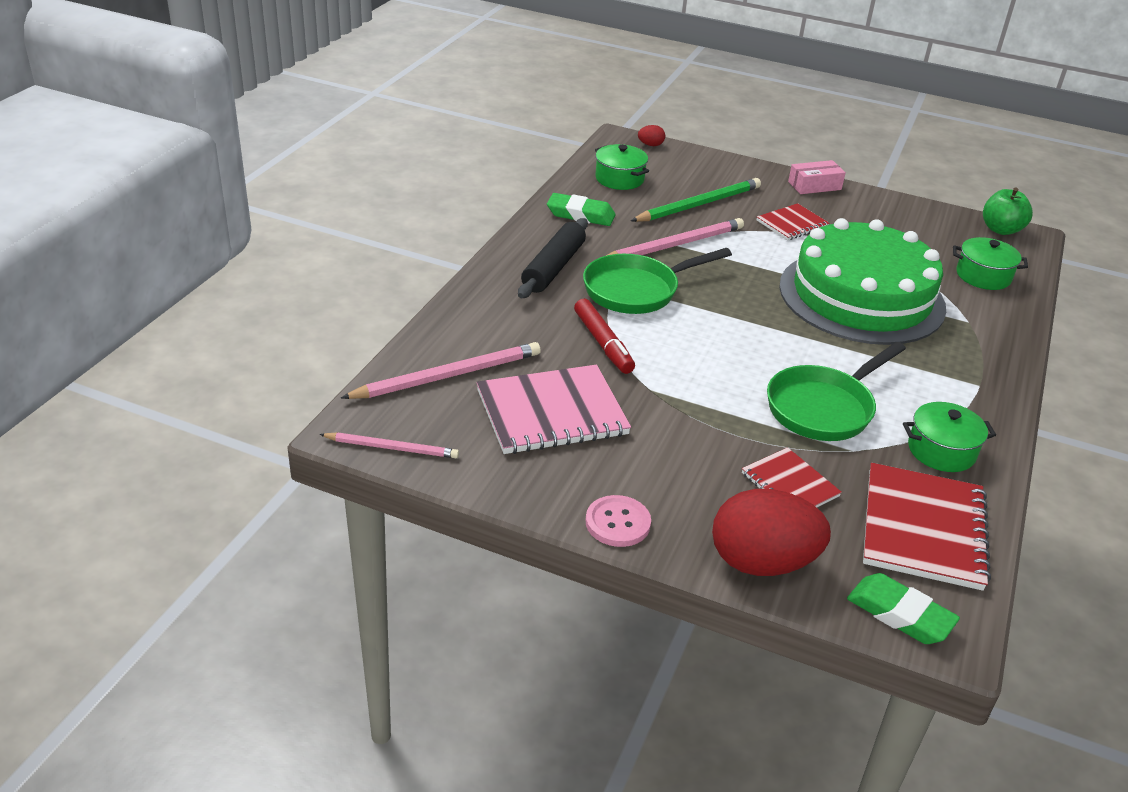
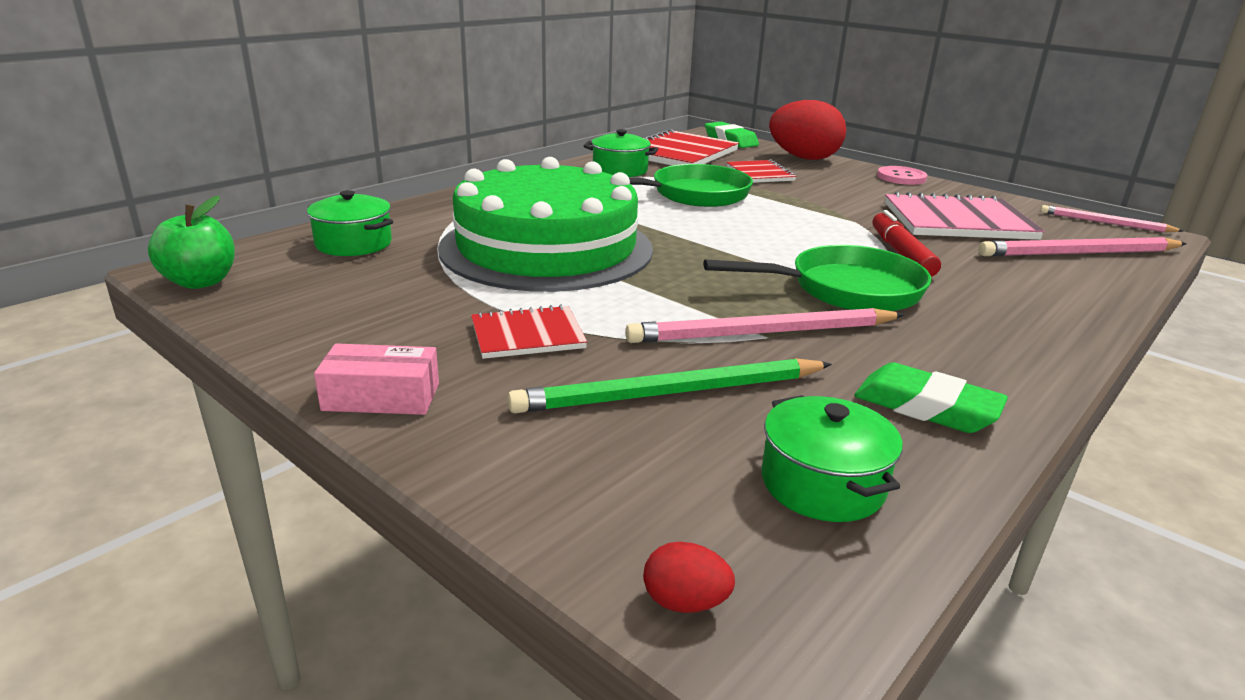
camera: 160 degrees left, 10 degrees down
(553, 268) = (972, 330): black rolling pin -> none

